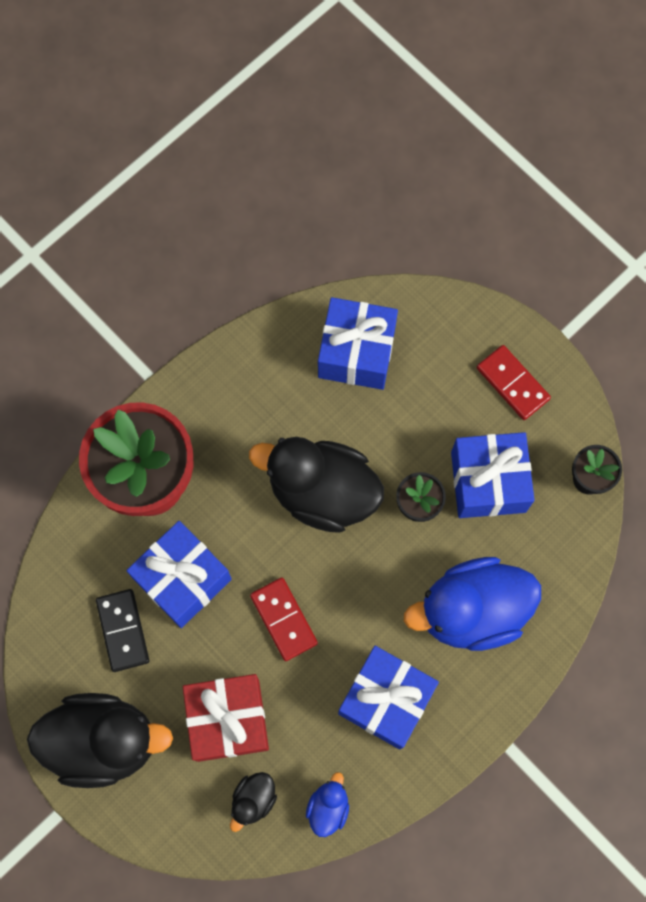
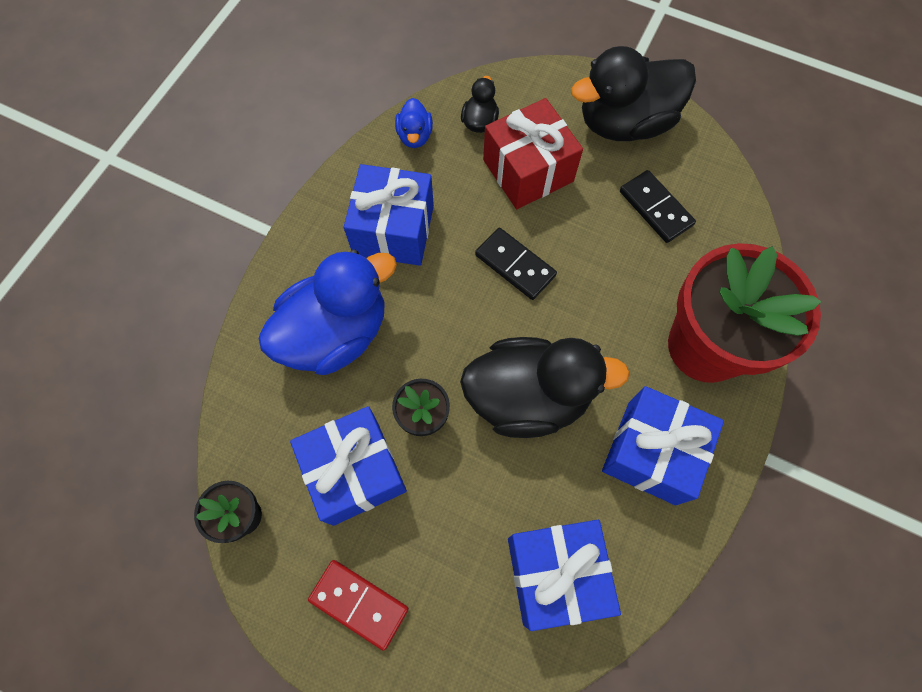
camera: 160 degrees right, 5 degrees down
(182, 579) = (625, 268): blue gift -> blue gift (651, 452)
(284, 619) = (515, 265): red domino -> black domino

